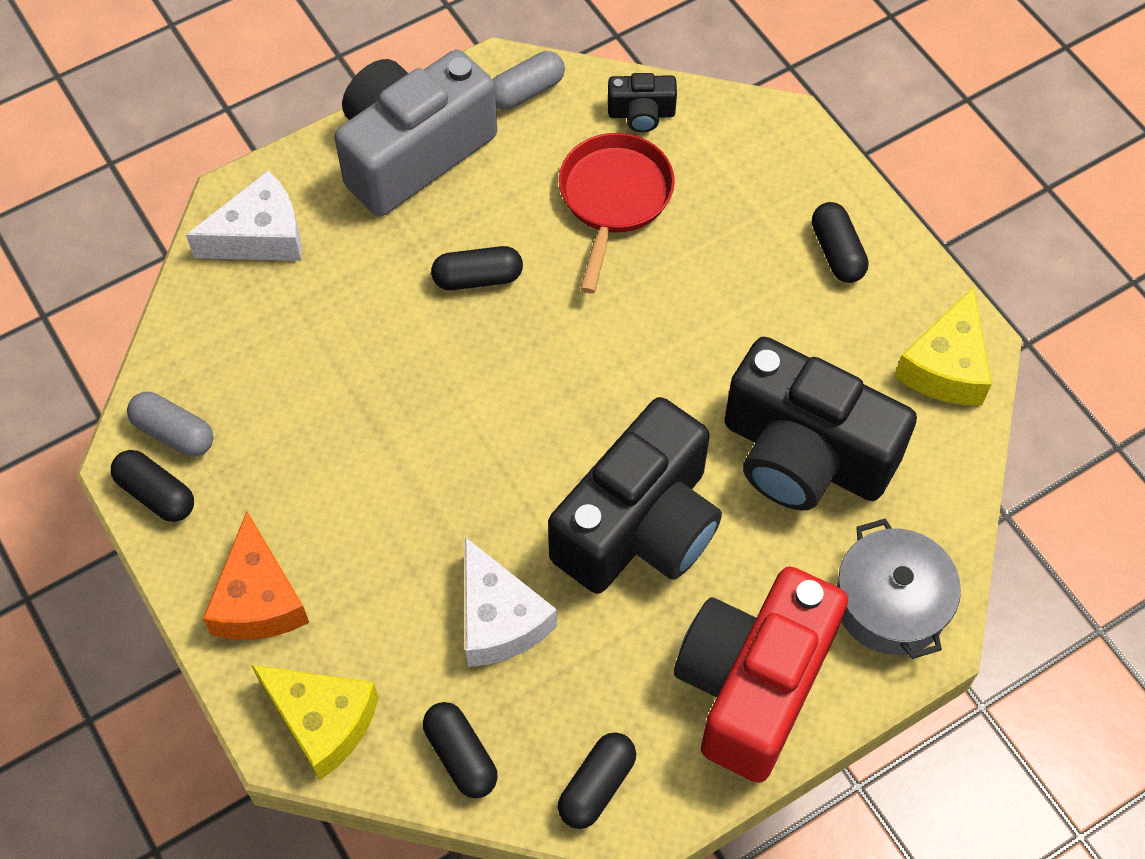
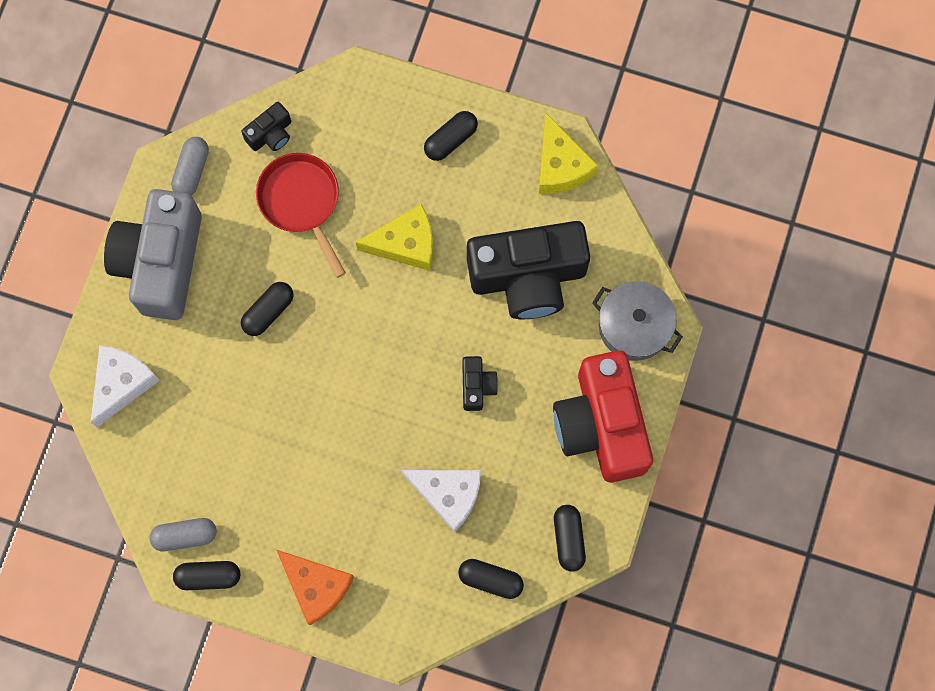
camera: 40 degrees left, 15 degrees up
(322, 721) = (407, 620): yellow cheese -> yellow cheese (405, 243)
(640, 526) = (477, 386): black camera -> black camera, size x0.43
(837, 252) = (450, 140): black capsule -> black capsule turned 75 degrees counterclockwise

